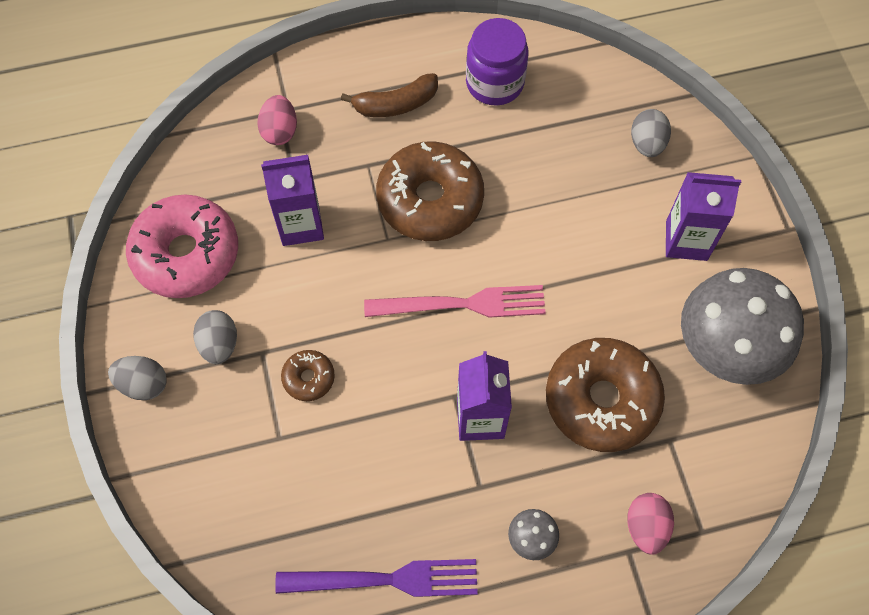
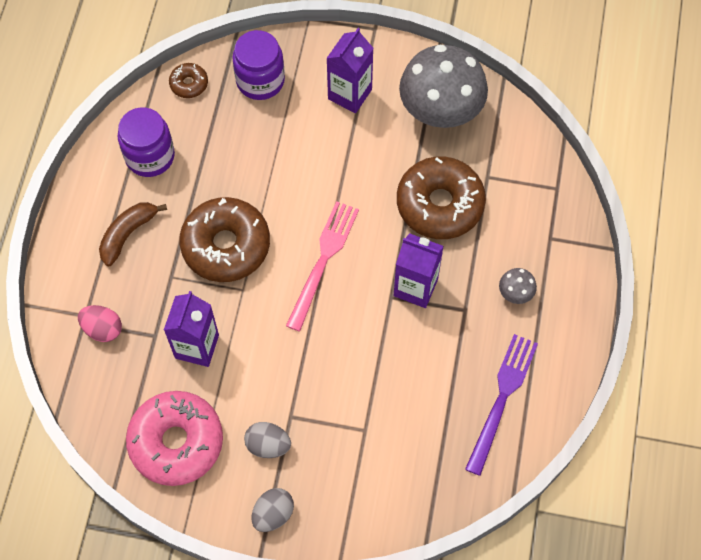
camera: 65 degrees left, 0 degrees up
(308, 378) = (328, 391): brown donut -> brown donut (189, 84)
(395, 104) = (128, 234): brown banana -> brown banana turned 150 degrees counterclockwise
(646, 527) = (539, 220): pink egg -> none
(647, 143) = (260, 80): grey egg -> purple jar

